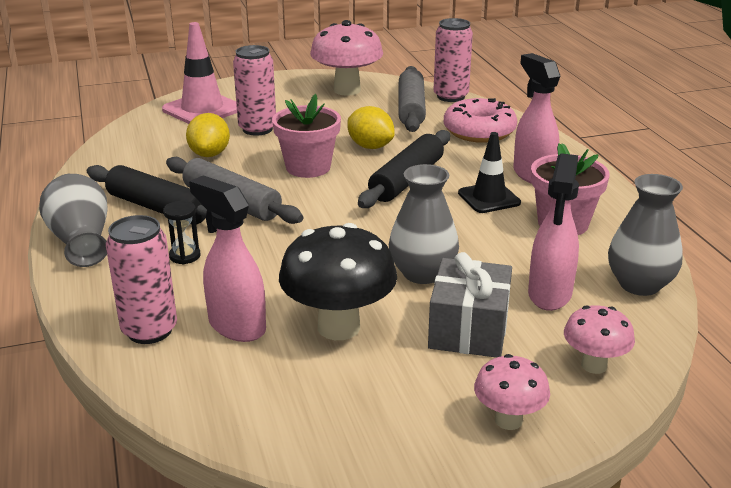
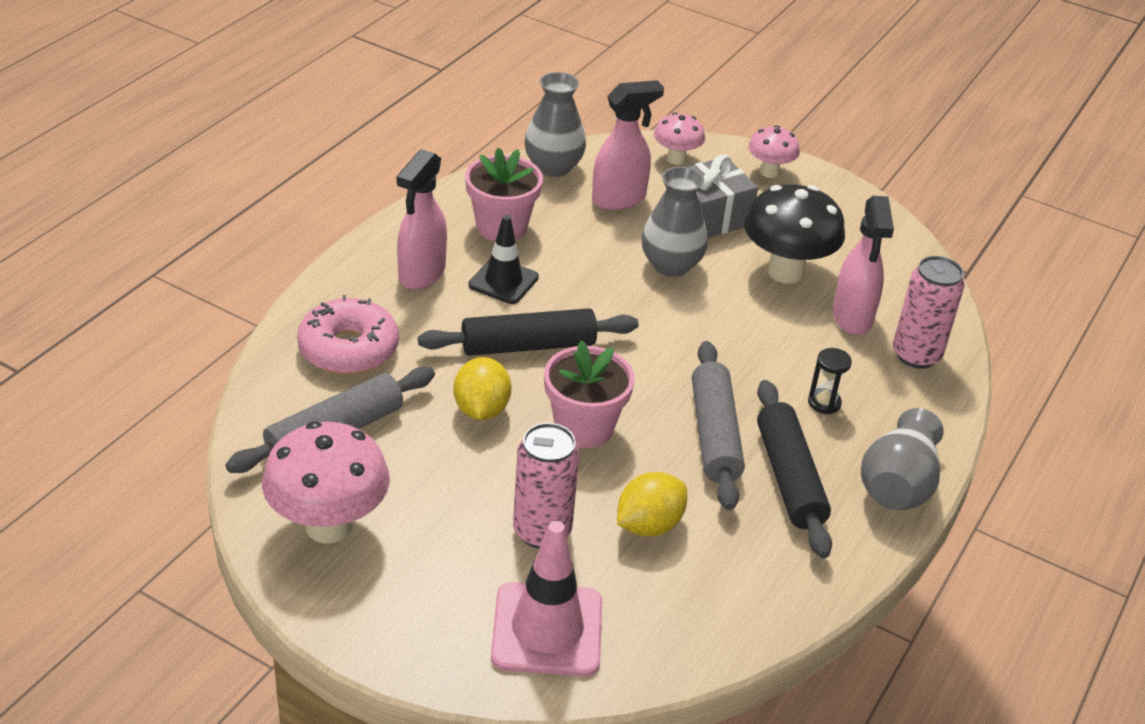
camera: 135 degrees left, 10 degrees up
(450, 96) = (256, 418): pink can -> none

